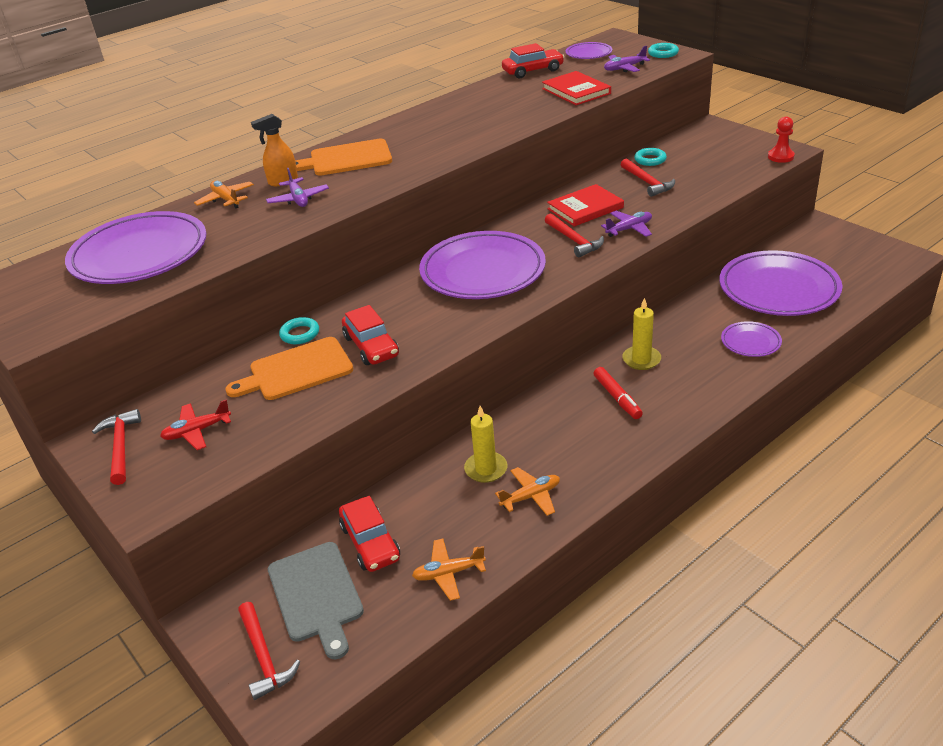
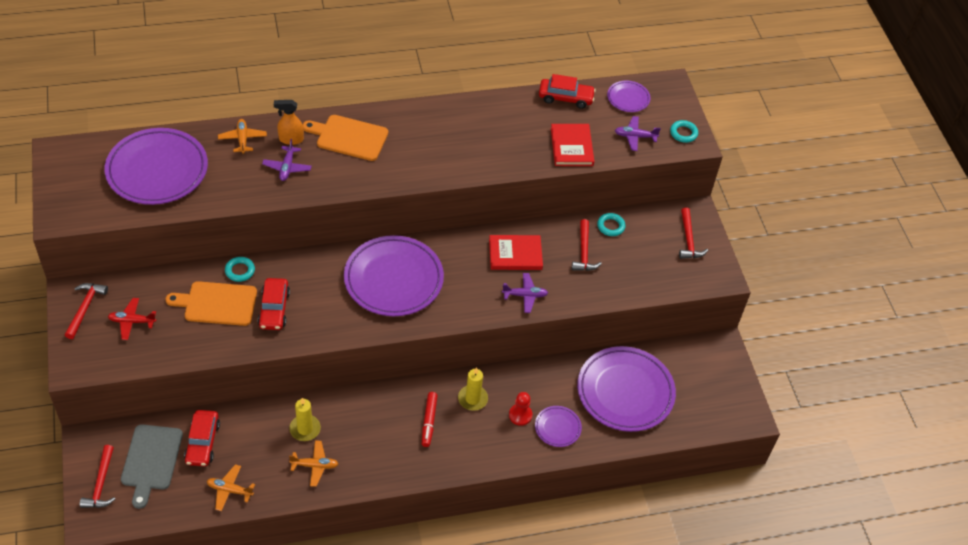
camera: 20 degrees right, 15 degrees up
(574, 240) = (478, 284): red hammer -> red hammer (688, 240)
(780, 157) = (708, 281): red pawn -> red pawn (520, 415)

